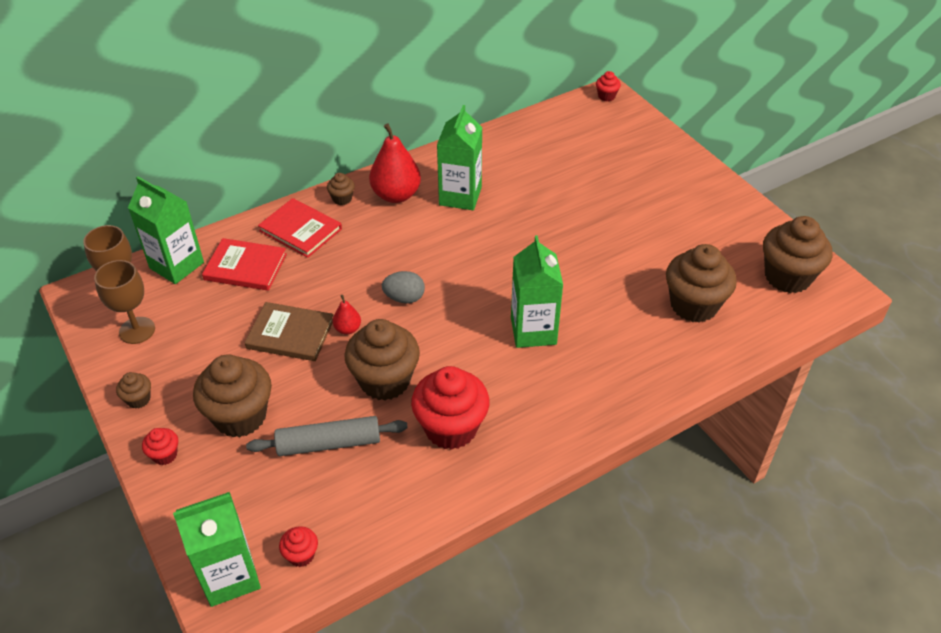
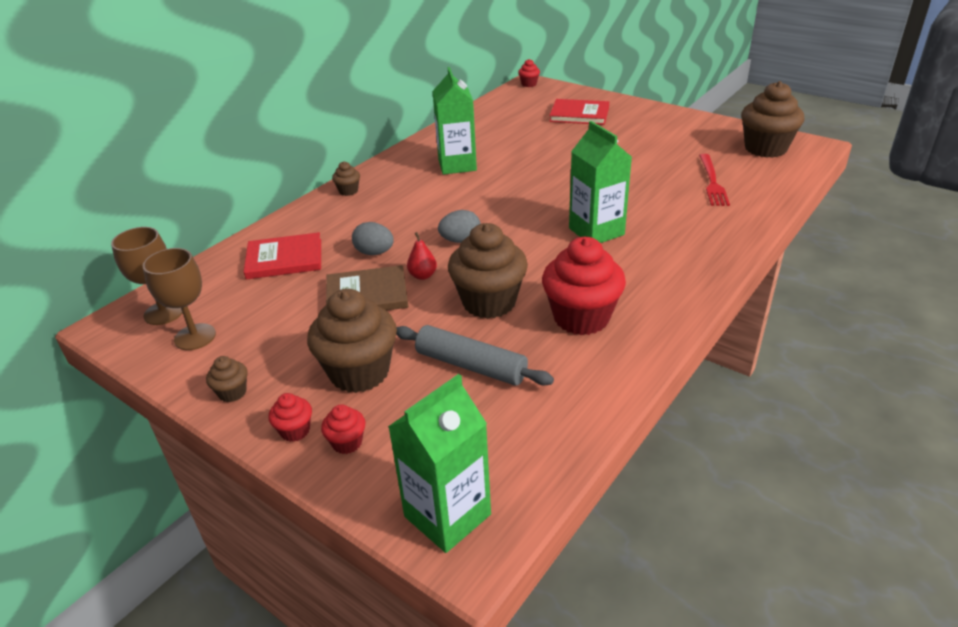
camera: 20 degrees left, 10 degrees down
(176, 265) = (208, 276): green carton -> none
(300, 230) = (323, 220): red book -> red book (579, 114)
(301, 555) = (513, 467): red cupcake -> red cupcake (347, 443)
(323, 286) = (374, 253): none -> grey egg
(329, 443) = (471, 365): grey rolling pin -> grey rolling pin turned 60 degrees clockwise
(396, 195) = (398, 177): red pear -> none
(693, 305) = (712, 182): brown cupcake -> red fork

